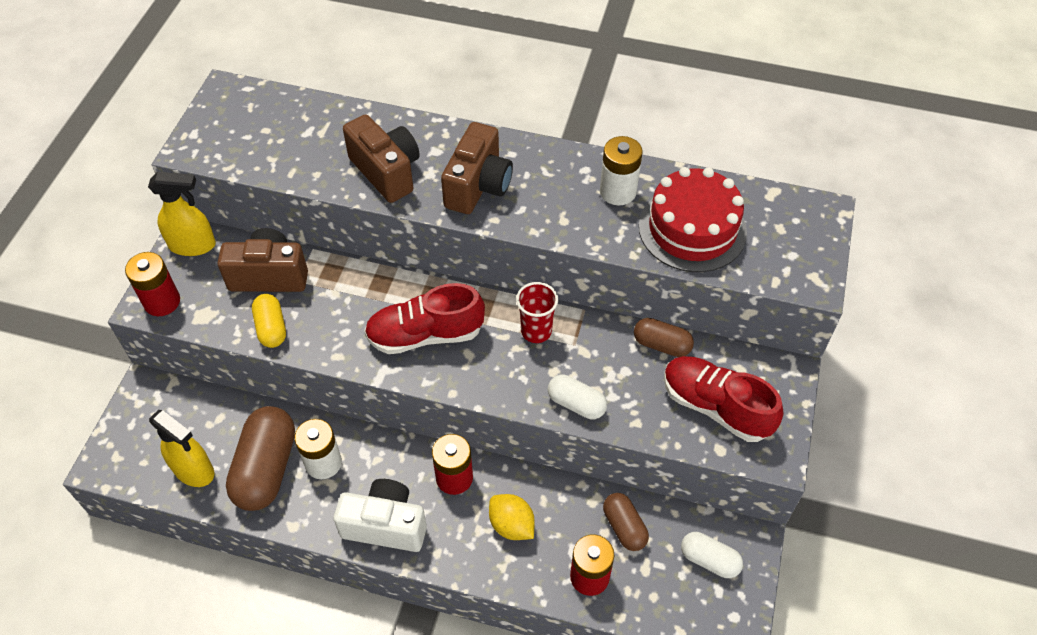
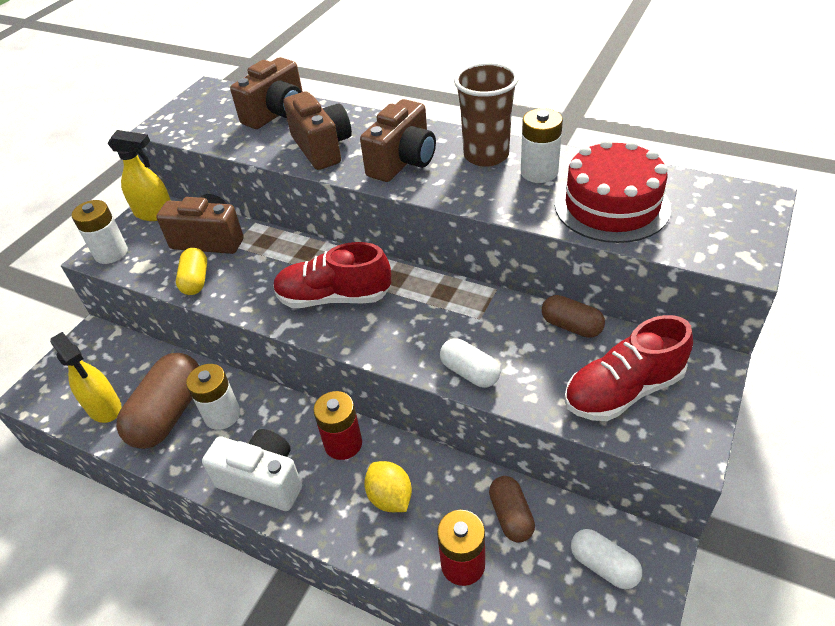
camera: 15 degrees right, 10 degrees down
(162, 302) = (111, 253): red battery -> white battery
(321, 125) = (277, 113): none -> brown camera
(536, 331) = (443, 303): red cup -> none
(561, 172) = (486, 155): none -> brown cup
(715, 407) = (623, 390): red shoe -> red shoe turned 75 degrees counterclockwise

